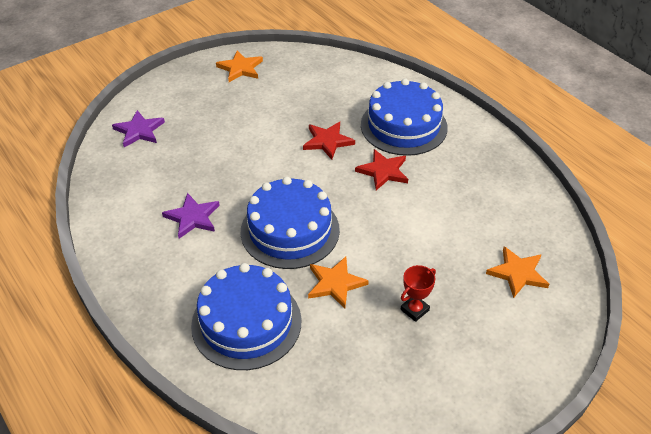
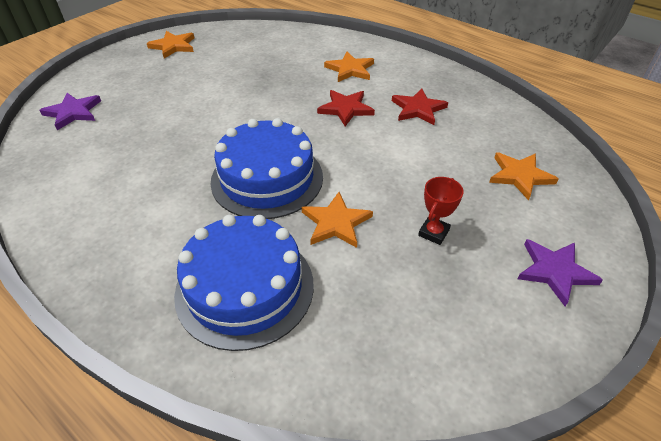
camera: 15 degrees left, 0 degrees up
(193, 217) = (151, 185): purple star -> purple star (555, 271)
(327, 141) = (280, 92): red star -> red star (418, 109)
(403, 126) = (350, 69): blue cake -> orange star

